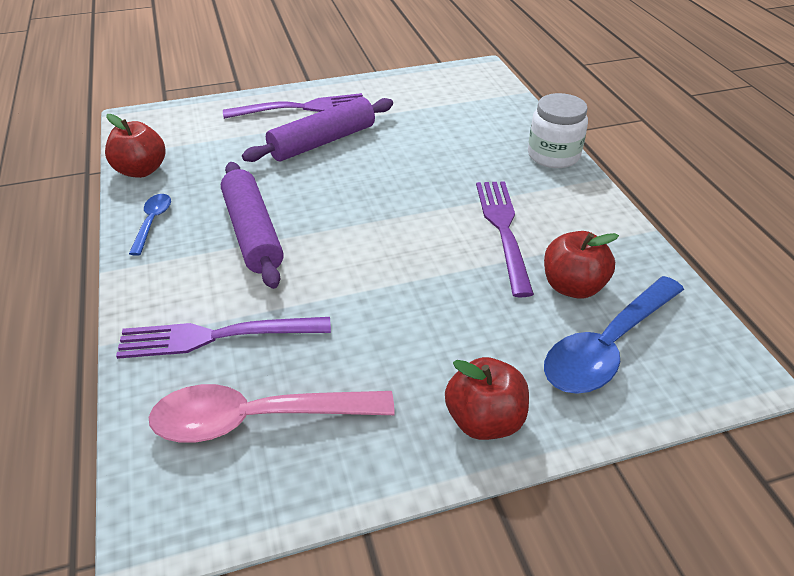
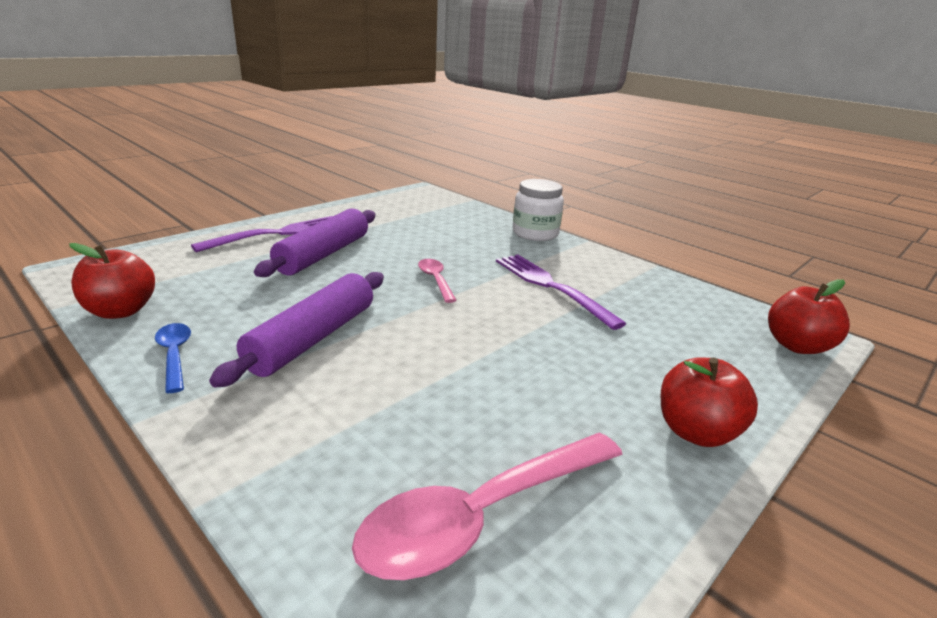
camera: 30 degrees left, 15 degrees down
(217, 336) = (355, 445): purple fork -> none
(253, 233) = (313, 338): purple rolling pin -> purple rolling pin turned 75 degrees clockwise
(398, 195) = (435, 280): none -> pink spoon
(572, 287) = (645, 312): red apple -> red apple (797, 346)
(607, 347) = (717, 346): blue spoon -> none

